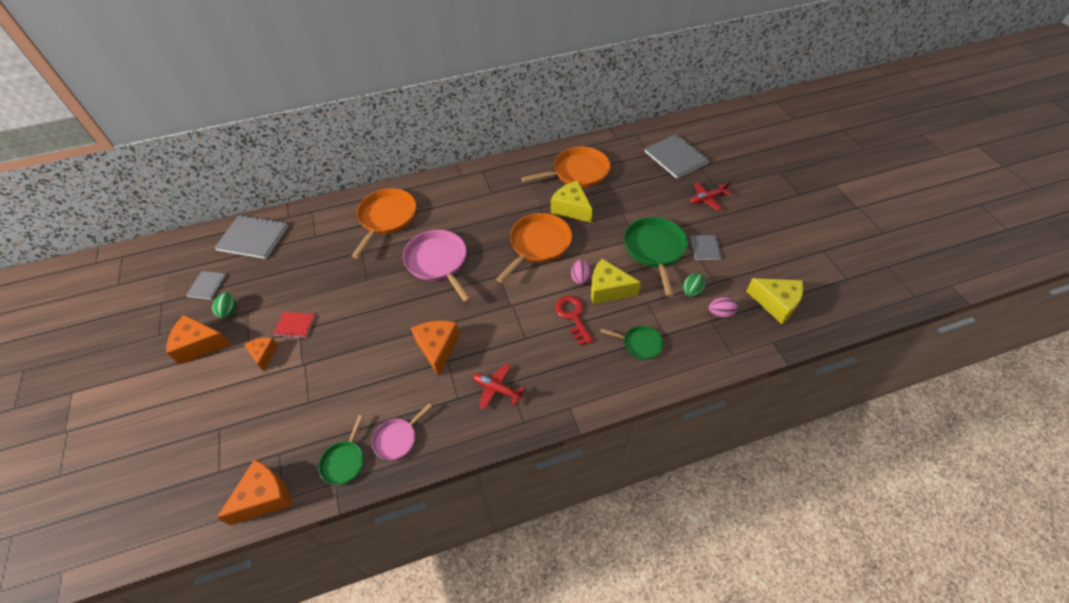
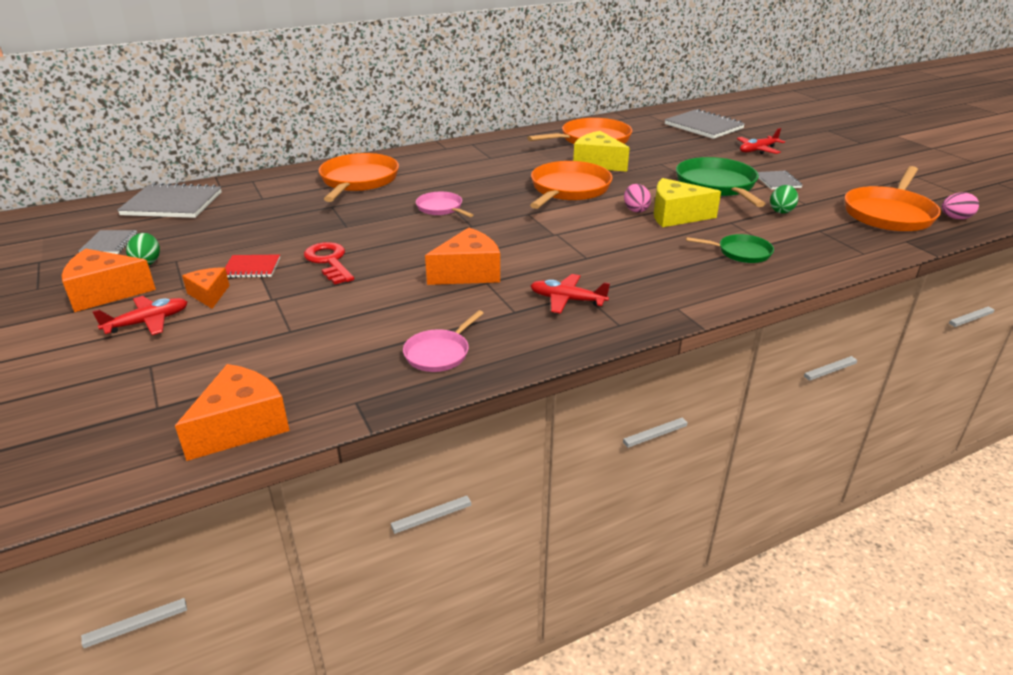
camera: 10 degrees left, 20 degrees down
(222, 381) = (148, 322): none -> red plane
(344, 462) = (363, 381): green pan -> none
(437, 348) = (468, 273): orange cheese -> orange cheese turned 75 degrees clockwise
(438, 262) = (441, 208): pink pan -> pink pan, size x0.54
(573, 316) = (642, 238): red key -> red key (329, 261)
(720, 313) = (827, 224): pink egg -> pink egg (955, 218)
(776, 303) = (889, 214): yellow cheese -> orange pan

